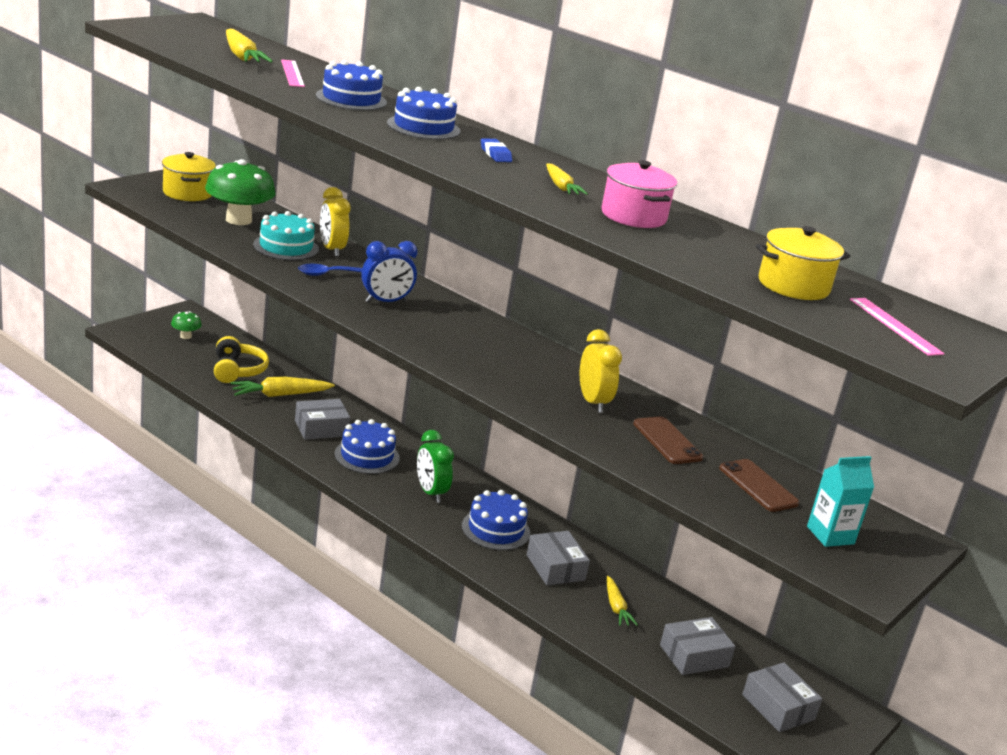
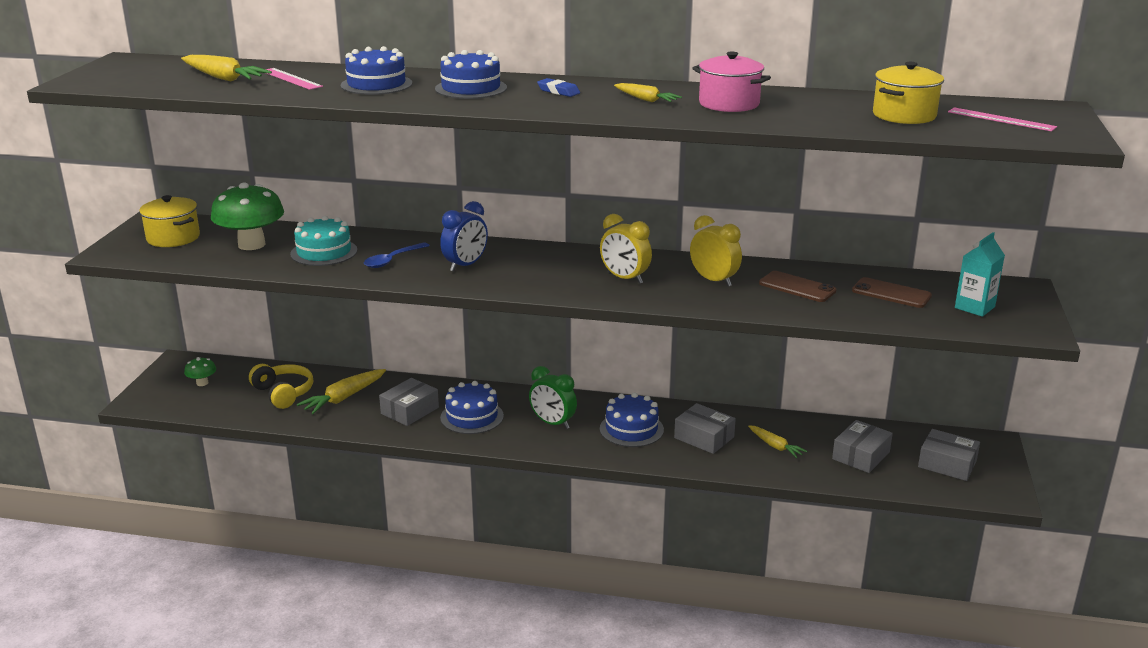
camera: 25 degrees left, 0 degrees up
(331, 249) = (363, 240): yellow clock -> yellow clock (625, 278)

